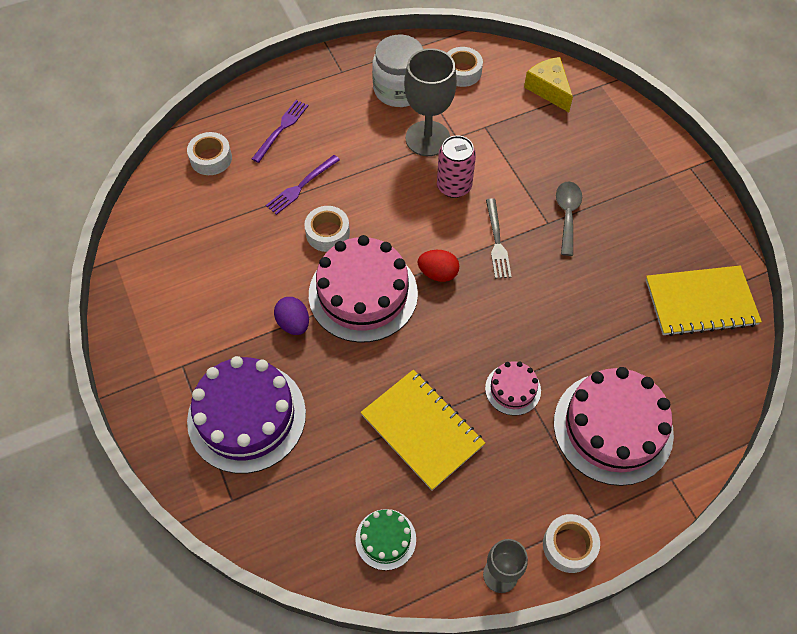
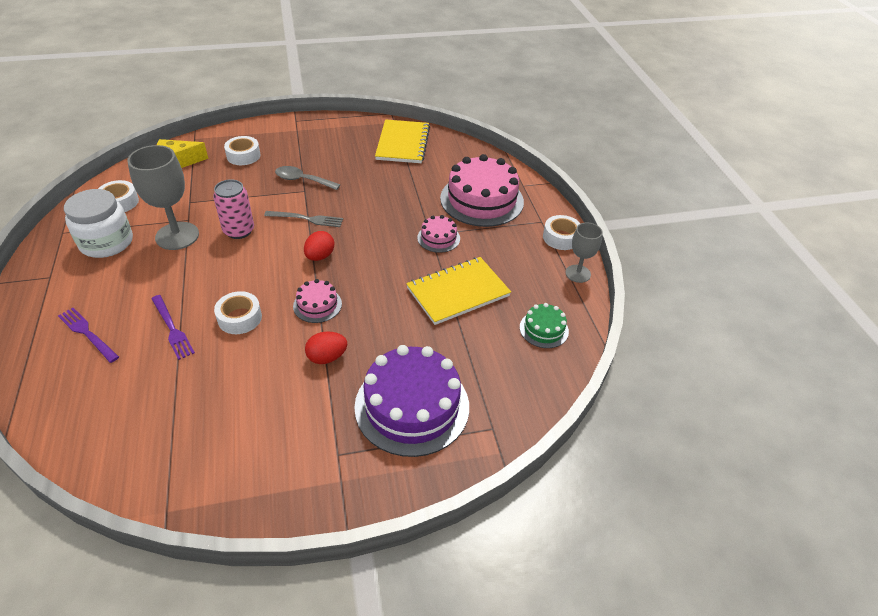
camera: 80 degrees left, 15 degrees down
(211, 158) = (82, 399): white tape -> white tape (243, 156)
(293, 323) = (327, 357): purple egg -> red egg
(363, 294) = (317, 305): pink cake -> pink cake, size x0.48

